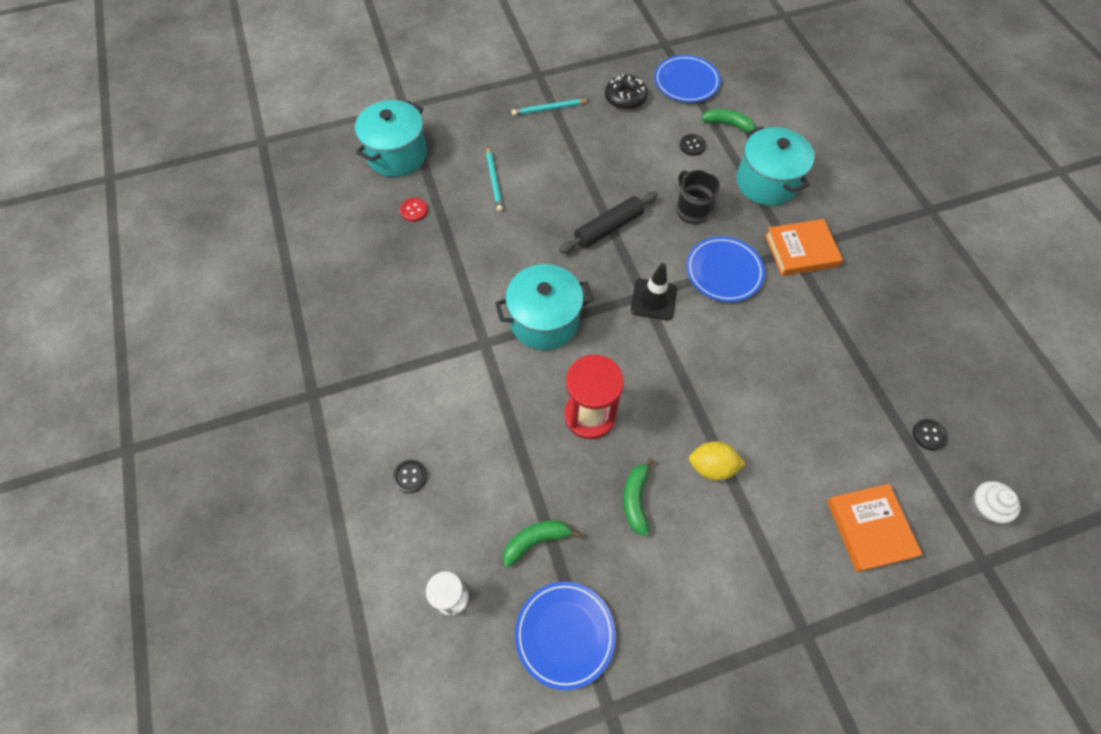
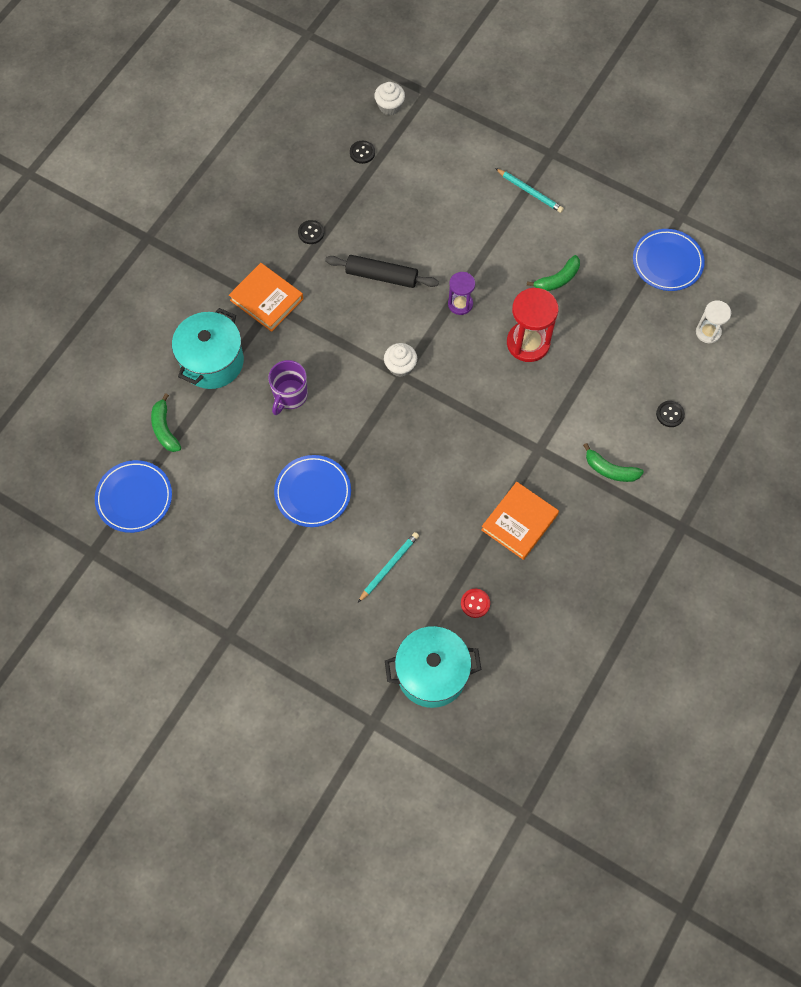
camera: 130 degrees left, 5 degrees up
(536, 540) = (634, 314): green banana -> green banana (610, 470)
(544, 320) = (484, 424): turquoise pot -> none
(549, 109) = (267, 589): turquoise pencil -> turquoise pencil (529, 192)
(608, 228) = (361, 442): black rolling pin -> black rolling pin (381, 276)
(625, 98) = (198, 535): black donut -> none
(653, 300) = (400, 366): black traffic cone -> white cupcake
(678, 390) = (460, 304): none -> purple hourglass
(692, 146) = (215, 441): black button -> black button (311, 233)
(692, 210) = (290, 396): black mug -> purple mug
(712, 466) = (496, 253): yellow lemon -> none
(723, 271) = (332, 337): blue plate -> blue plate (313, 492)
(869, 528) = (458, 153): orange book -> orange book (519, 522)

